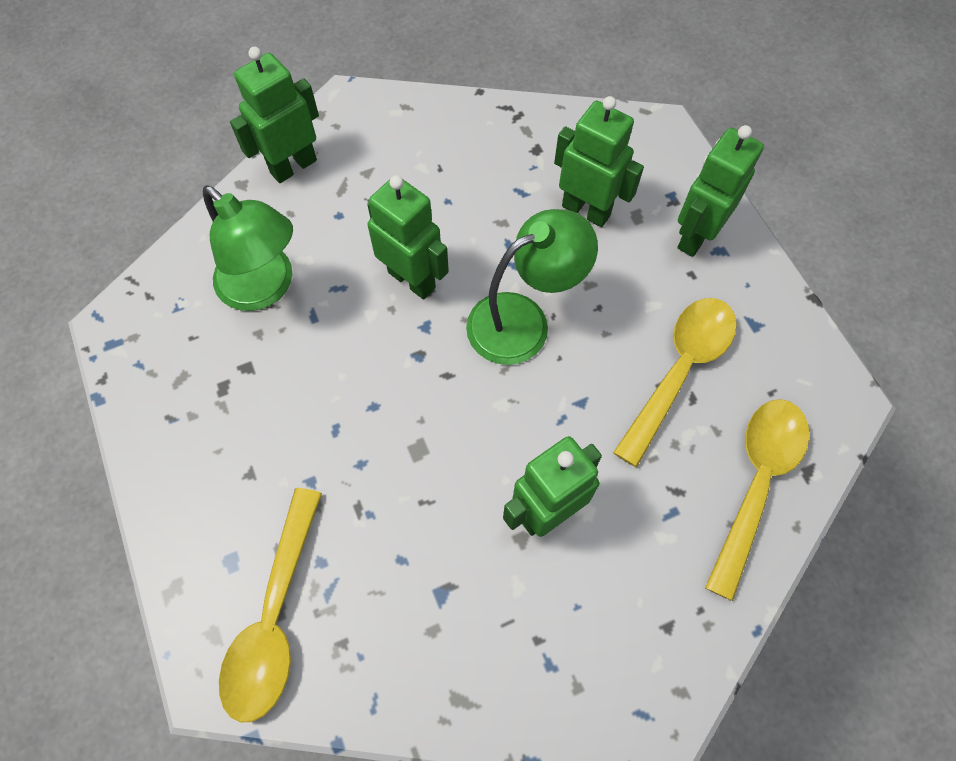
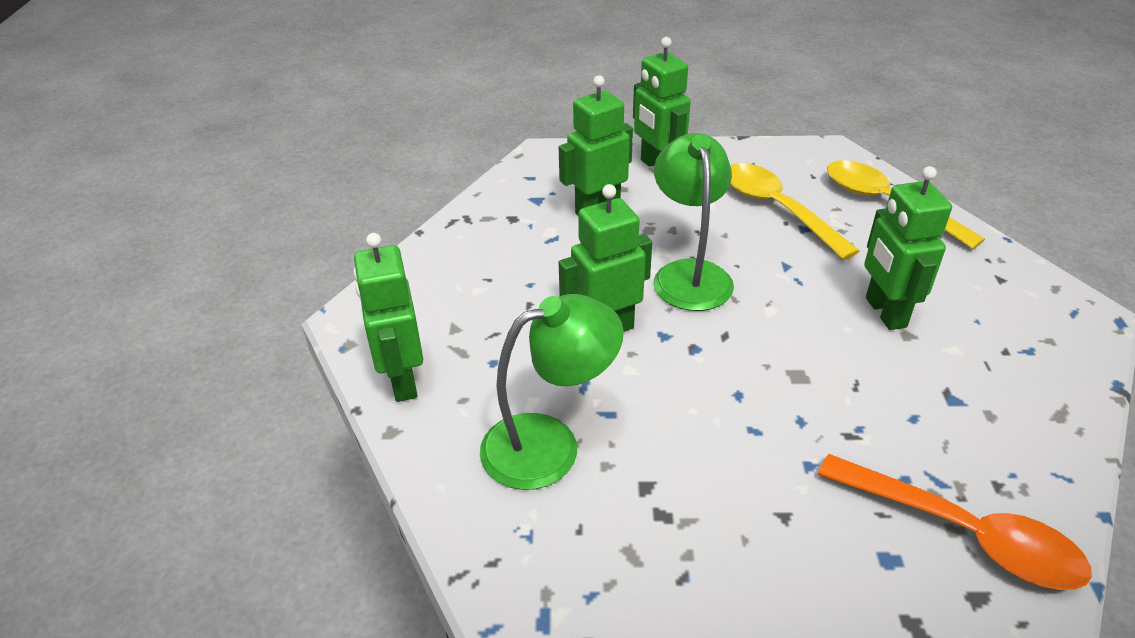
camera: 65 degrees left, 25 degrees down
(275, 617) = (963, 533): yellow spoon -> orange spoon

